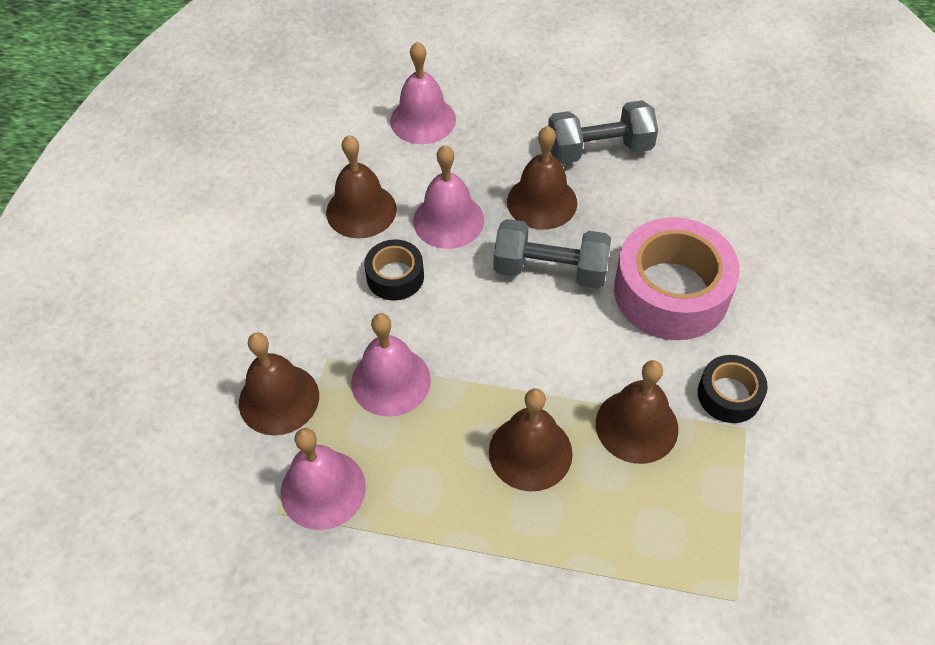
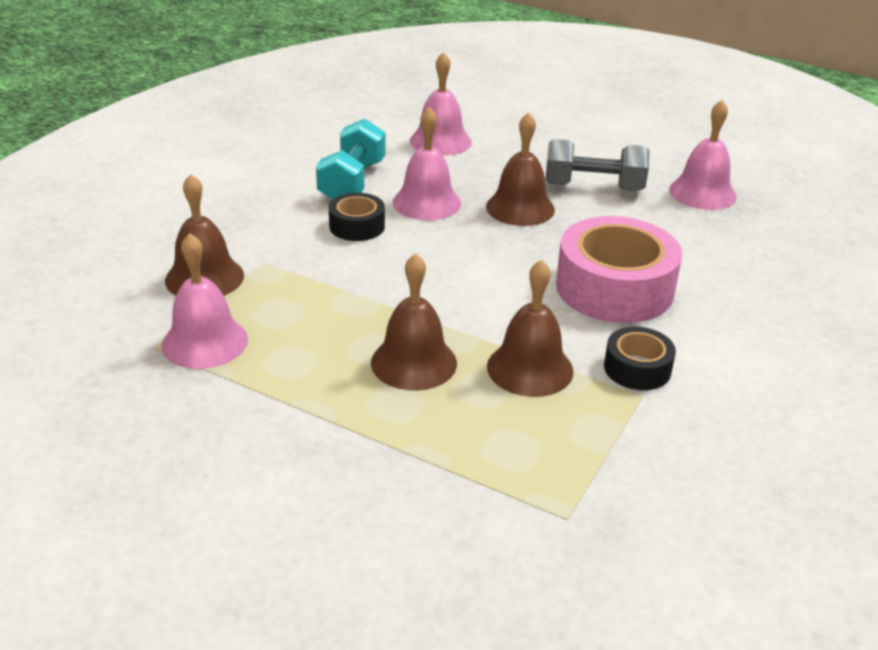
camera: 15 degrees right, 20 degrees down
(361, 210) = (352, 182): brown bell -> turquoise dumbbell
(390, 381) = (311, 288): pink bell -> pink bell (702, 193)
(550, 270) = (503, 251): grey dumbbell -> none

